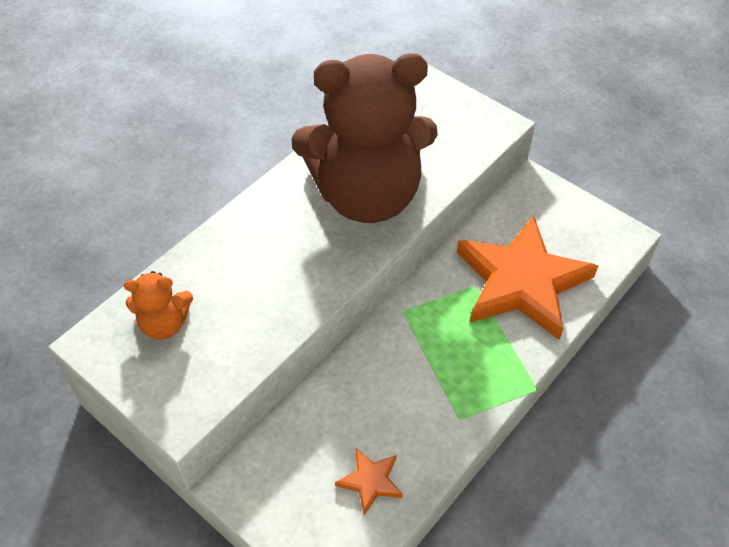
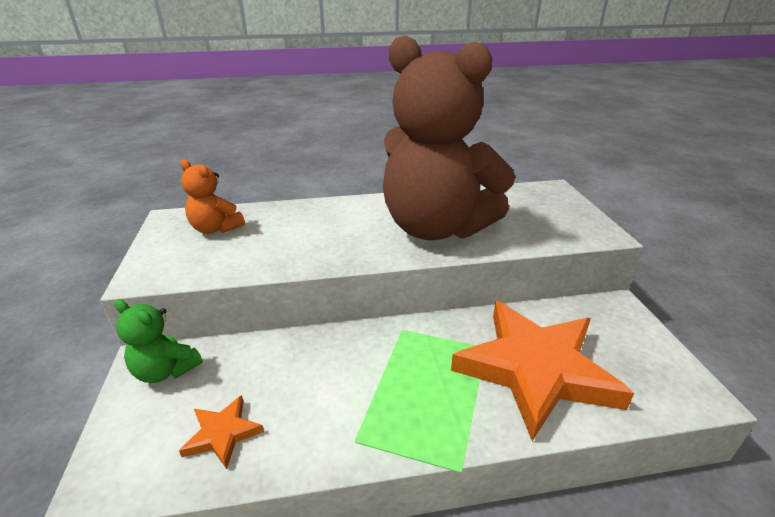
camera: 40 degrees right, 20 degrees down
(263, 476) = (166, 370): none -> green teddy bear

